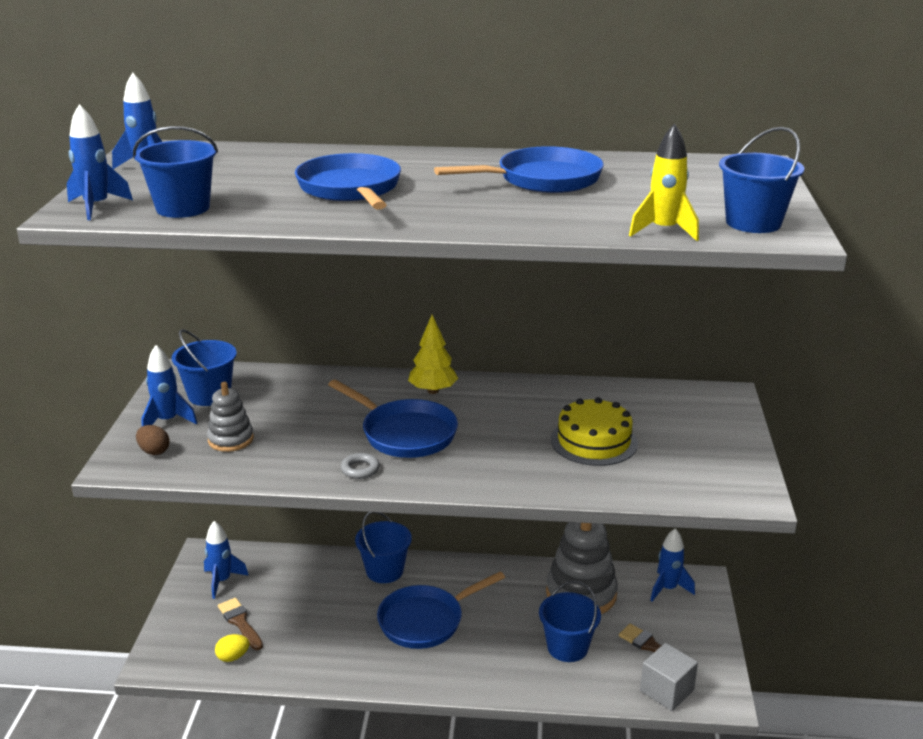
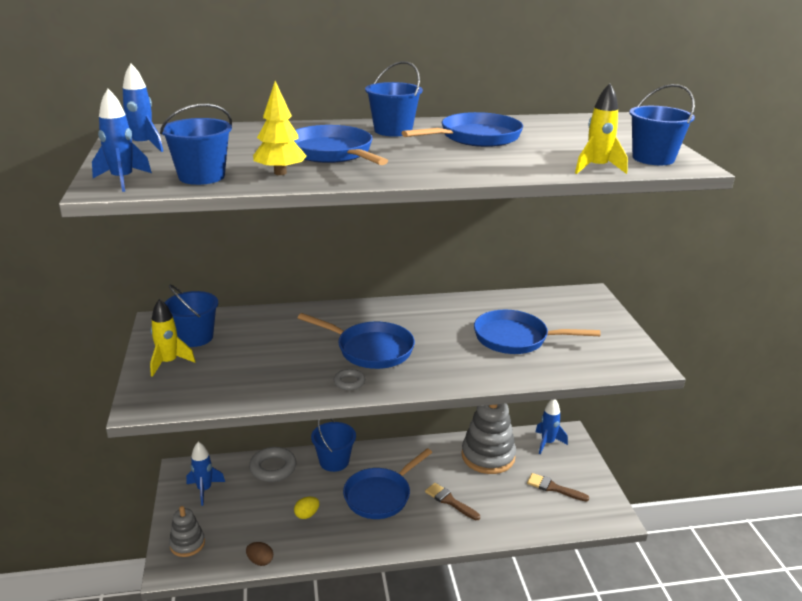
camera: 15 degrees left, 0 degrees up
(154, 451) = (168, 389): brown egg -> brown egg (260, 561)
(167, 421) = (169, 363): blue rocket -> yellow rocket
(231, 439) = (230, 371): grey stacking toy -> grey stacking toy (187, 544)
(233, 657) = (236, 551): yellow egg -> yellow egg (307, 515)
(240, 622) = (231, 521): brown brush -> brown brush (449, 501)
(309, 568) = (273, 468): none -> grey ring
(433, 391) = (376, 314): yellow tree -> yellow tree (280, 173)
(567, 647) = (493, 498): blue bucket -> blue bucket (393, 130)
(594, 441) = (515, 338): yellow cake -> blue pan
(666, 690) = (576, 519): grey cube -> none

